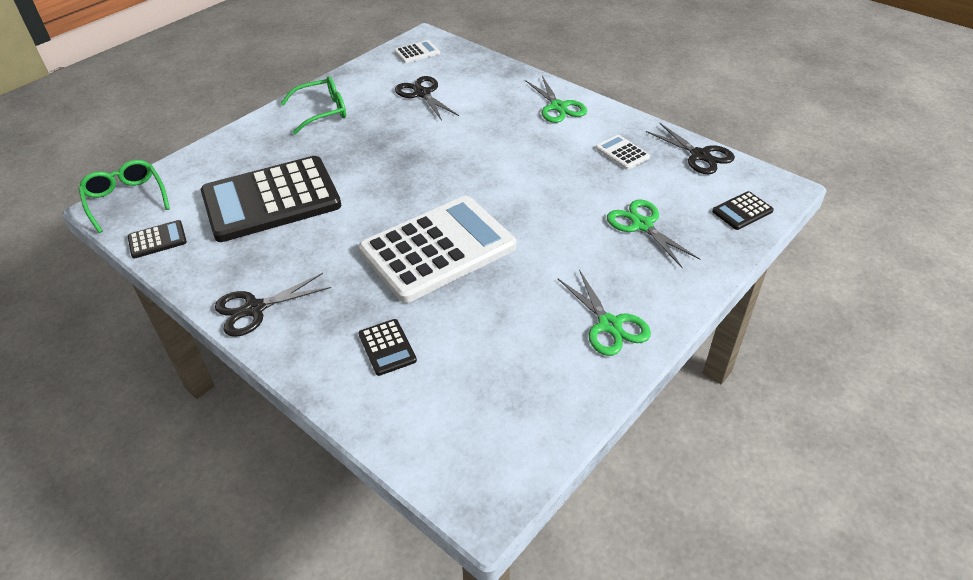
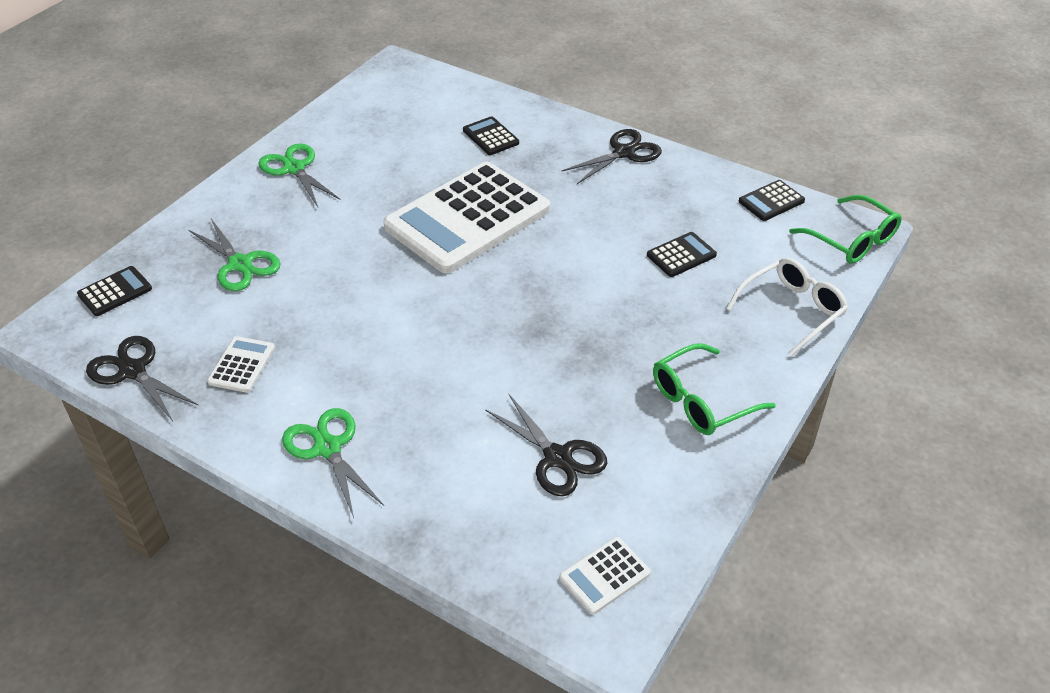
camera: 170 degrees right, 0 degrees up
(221, 154) = (792, 310): none -> white glasses
(271, 200) = (681, 255): black calculator -> black calculator, size x0.40
(622, 153) = (242, 365): white calculator -> white calculator turned 120 degrees counterclockwise

